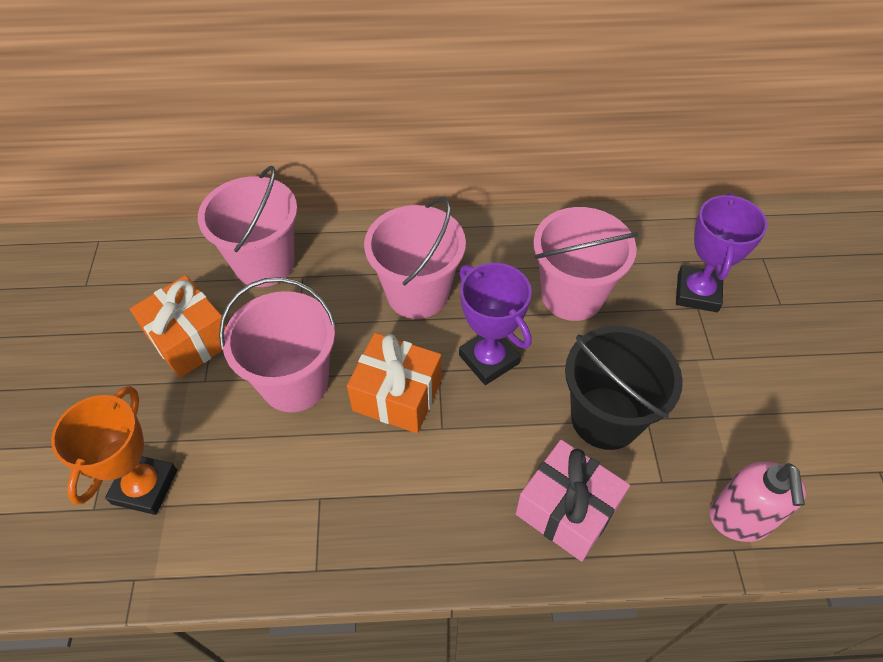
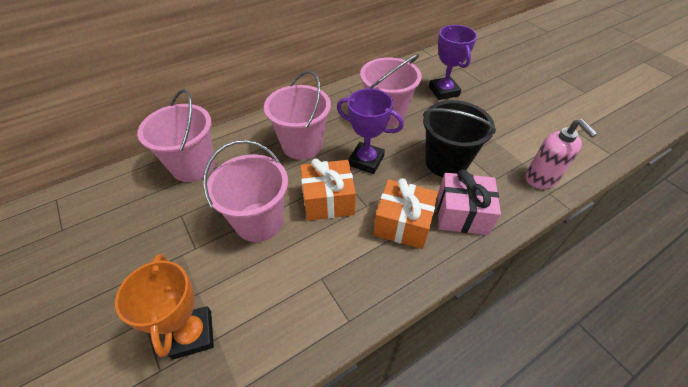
camera: 30 degrees left, 5 degrees down
(190, 339) = (168, 229): orange gift -> orange gift (402, 224)

